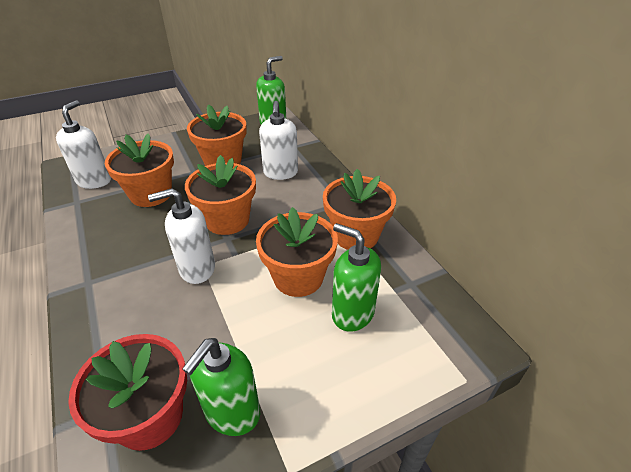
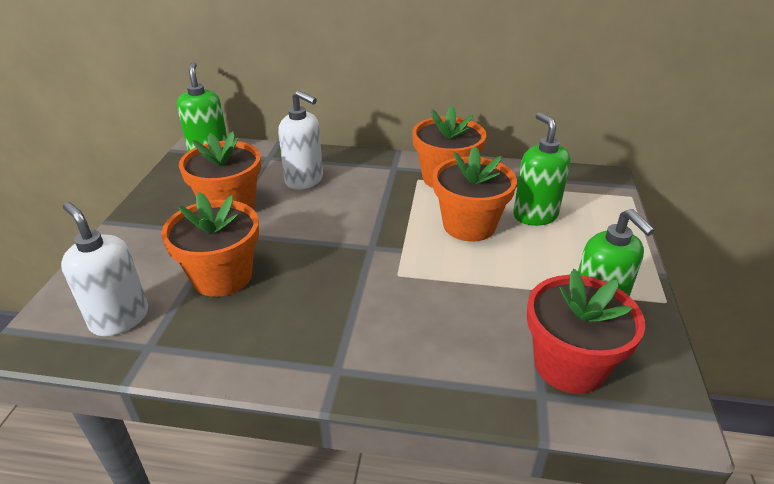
camera: 55 degrees left, 5 degrees down
(197, 269) = (398, 280): white soap dispenser -> none
(227, 220) = (341, 237): orange flower pot -> none
(352, 313) = (535, 215): green soap dispenser -> green soap dispenser turned 90 degrees clockwise

